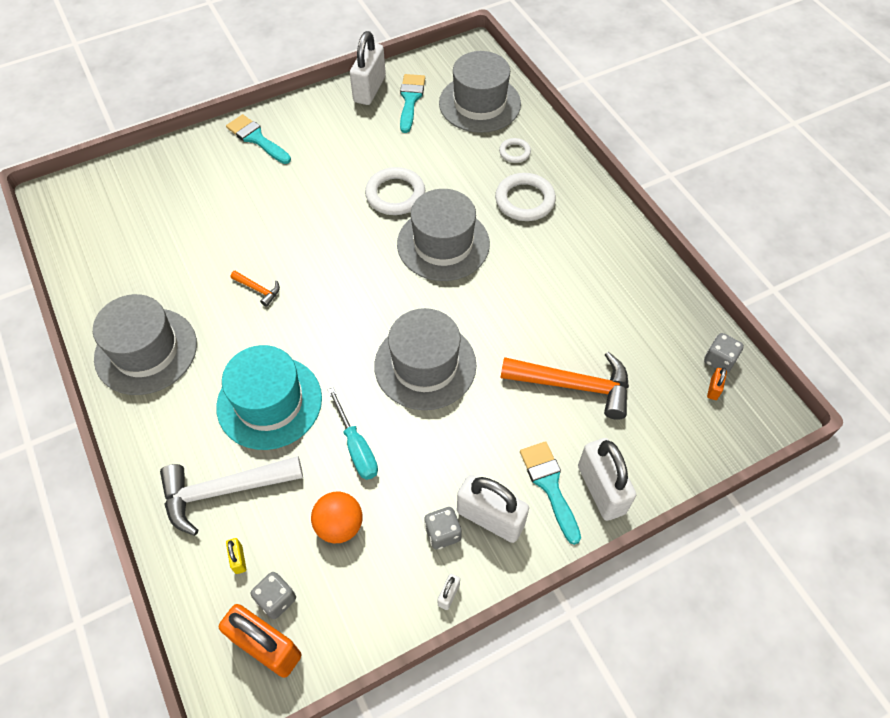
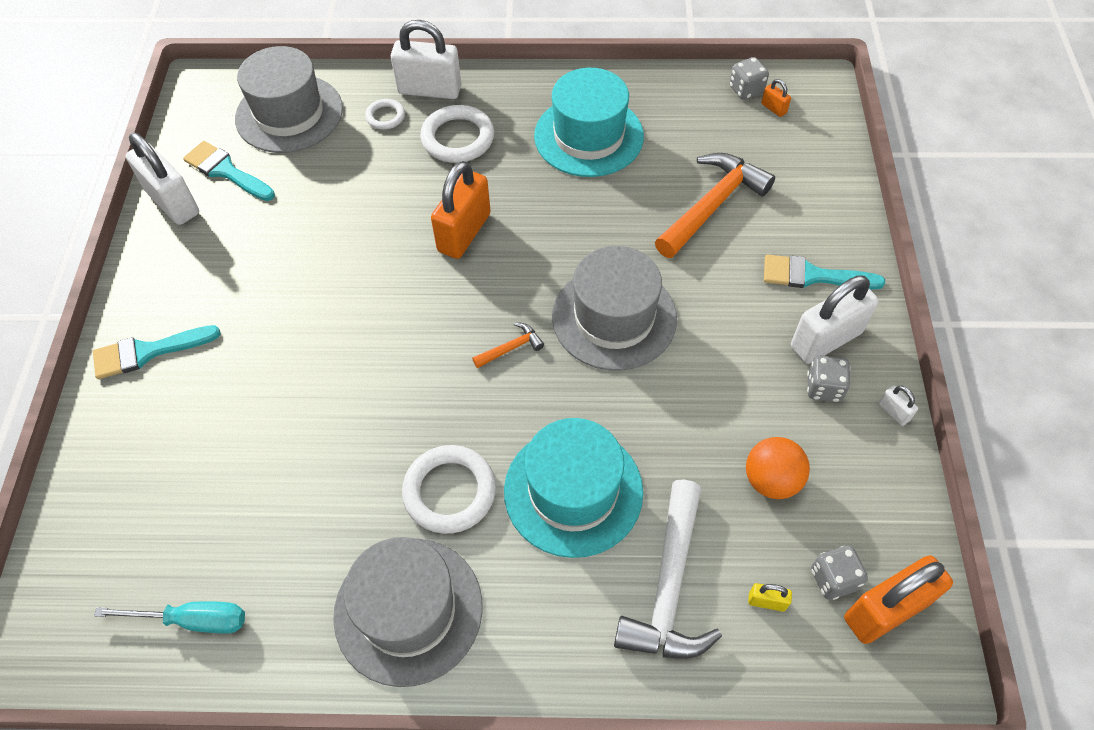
camera: 60 degrees left, 0 degrees up
(258, 290) = (399, 442): orange hammer -> orange hammer (511, 348)
(356, 447) = (682, 424): turquoise screwdriver -> turquoise screwdriver (193, 620)
(395, 194) = (359, 246): white ring -> white ring (449, 492)
(443, 244) = (464, 232): grey hat -> orange padlock
(585, 275) = (588, 136): none -> turquoise hat
(601, 489) = (836, 238): white padlock -> white padlock (430, 90)

